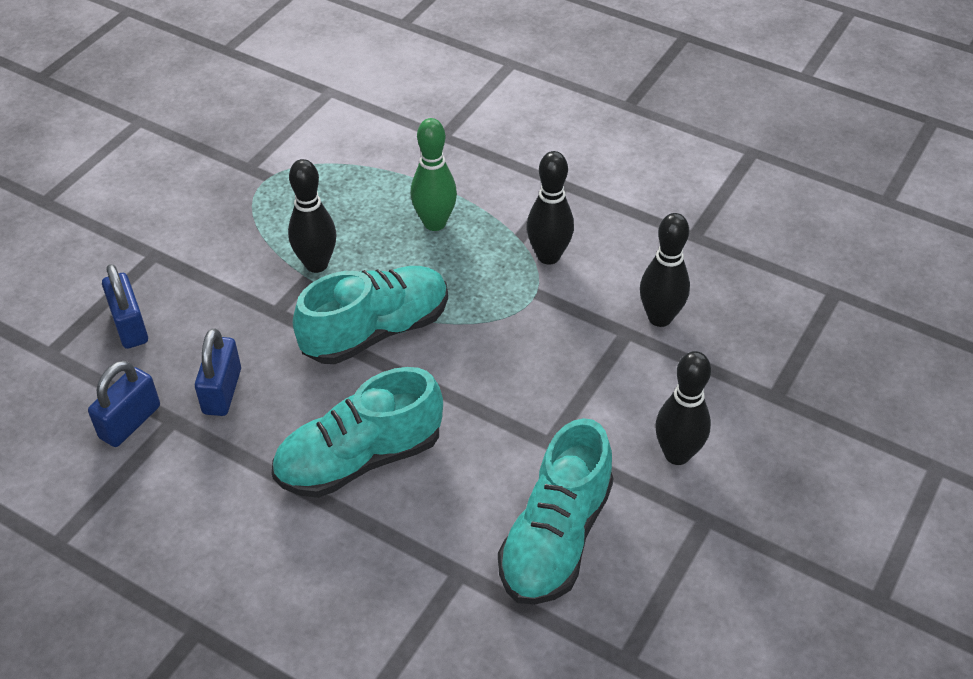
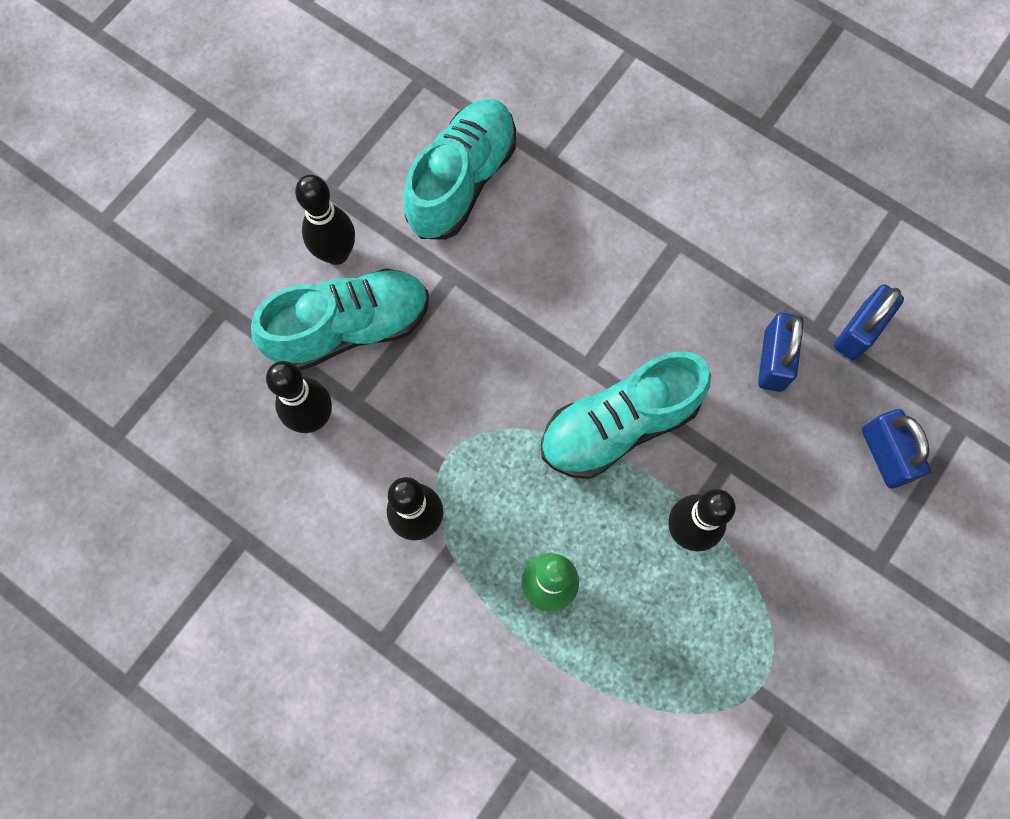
camera: 175 degrees left, 25 degrees up
(359, 459) = (634, 272): turquoise shoe -> turquoise shoe (350, 328)

